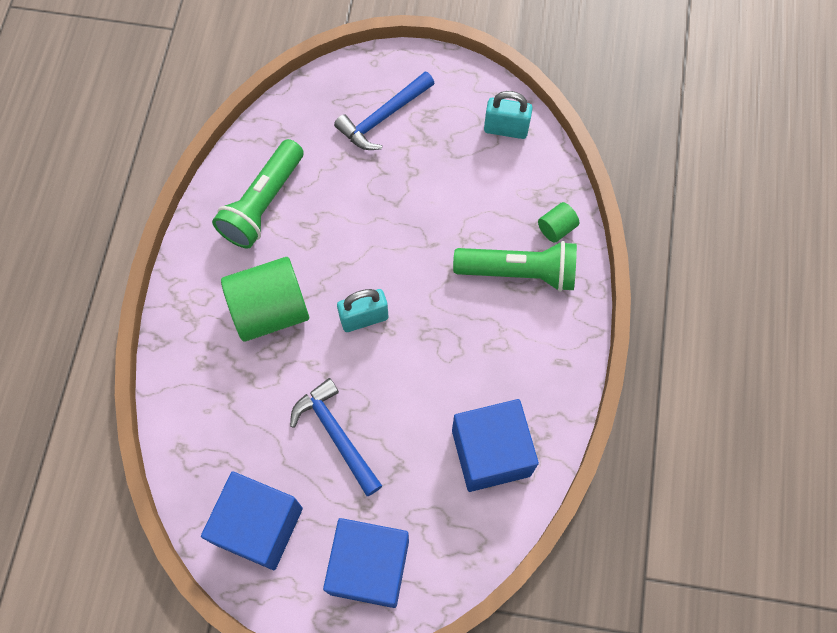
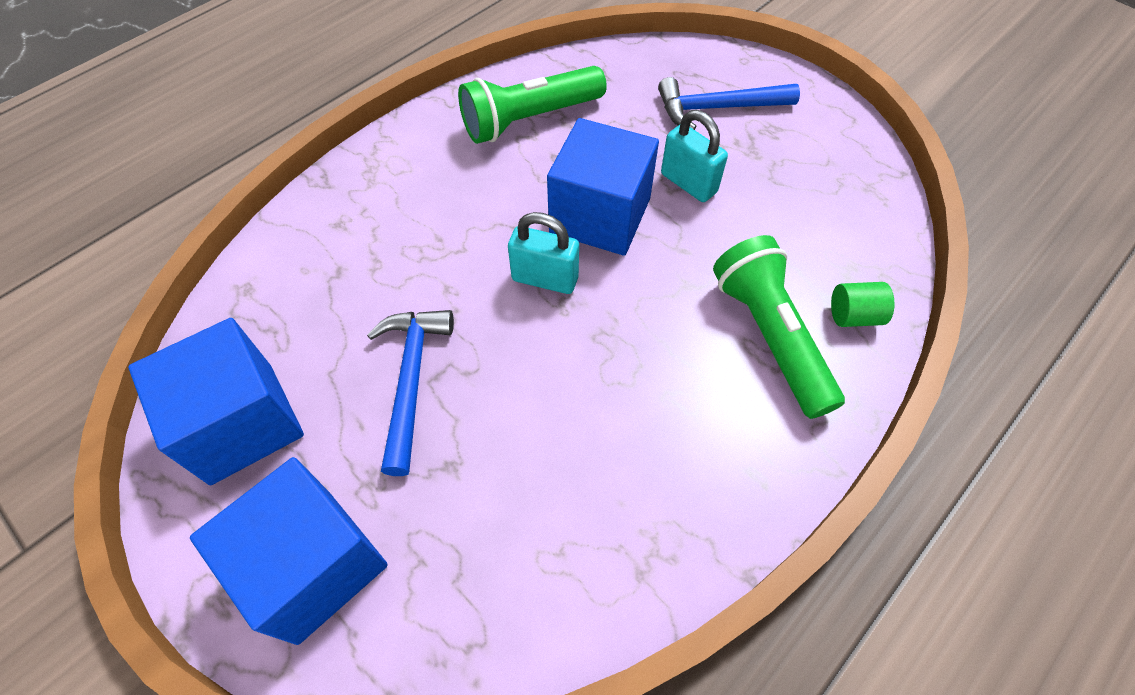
camera: 35 degrees right, 10 degrees down
(270, 310) = (453, 214): green cylinder -> none
(491, 453) = (578, 528): blue cube -> blue cube (600, 215)
(506, 129) = (855, 184): turquoise padlock -> turquoise padlock (688, 183)
(519, 272) = (770, 336): green flashlight -> green flashlight turned 150 degrees counterclockwise

